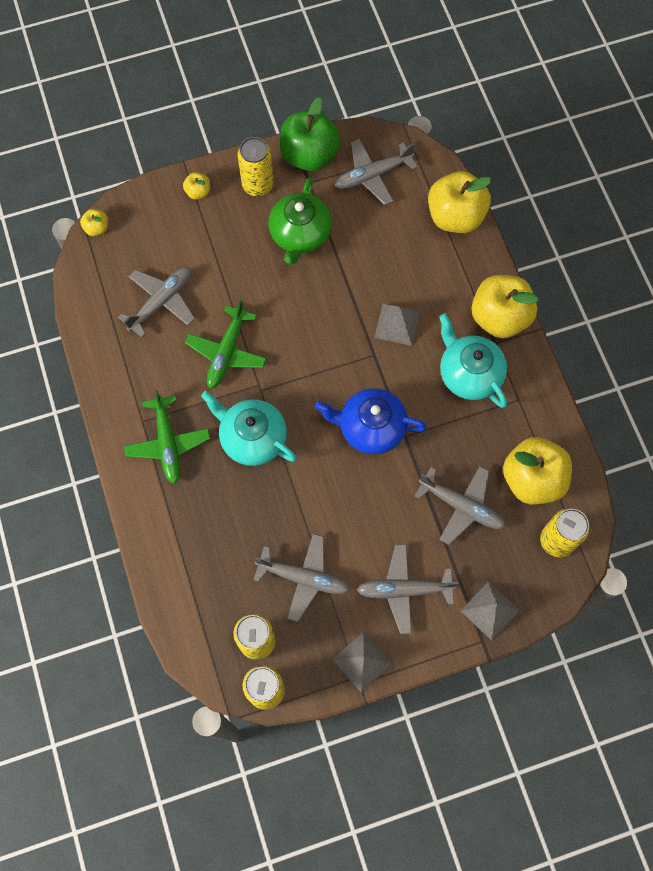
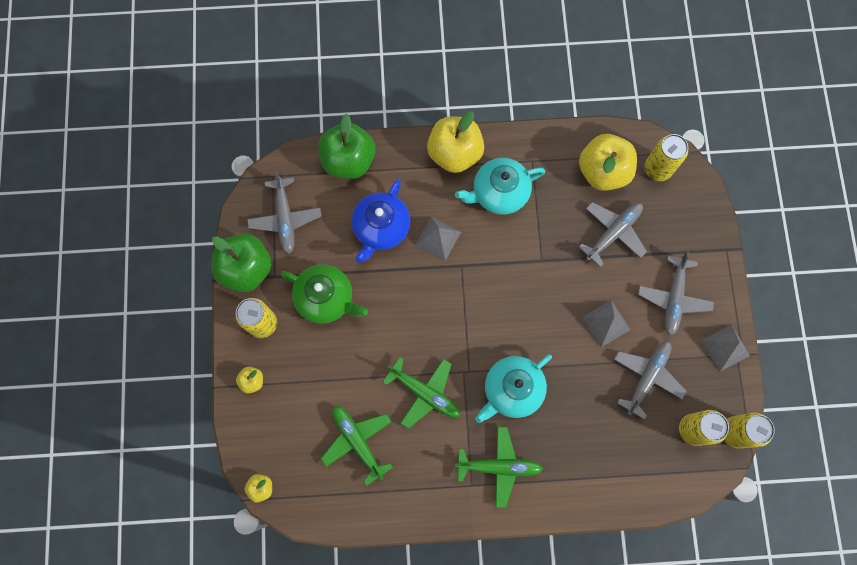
camera: 75 degrees left, 5 degrees up
(161, 302) = (357, 442): grey plane -> green plane
(371, 428) = (527, 286): blue teapot -> blue teapot (381, 228)
(455, 216) = (349, 160): yellow apple -> green apple
(490, 610) = (703, 236): grey pyramid -> grey pyramid (606, 323)

